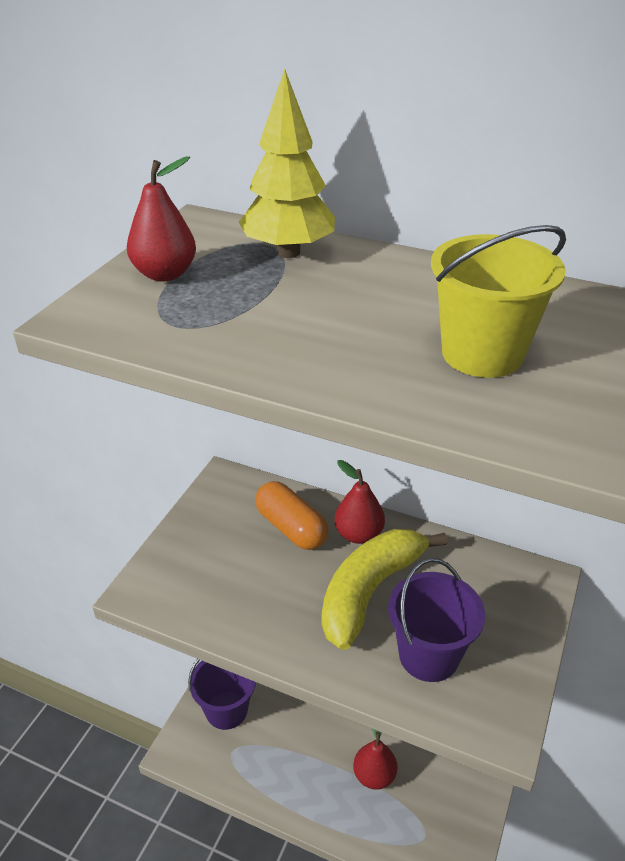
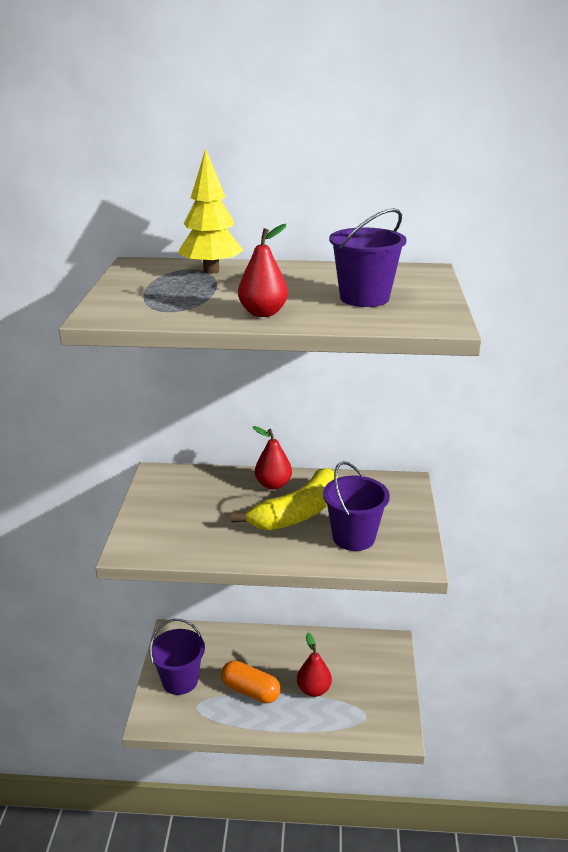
camera: 20 degrees left, 10 degrees down
(165, 274) = (138, 290): red pear -> red pear (263, 313)
(291, 528) = (223, 491): orange capsule -> orange capsule (250, 691)
(370, 591) = (297, 513): yellow banana -> yellow banana turned 150 degrees counterclockwise
(482, 354) = (364, 298): yellow bucket -> purple bucket

